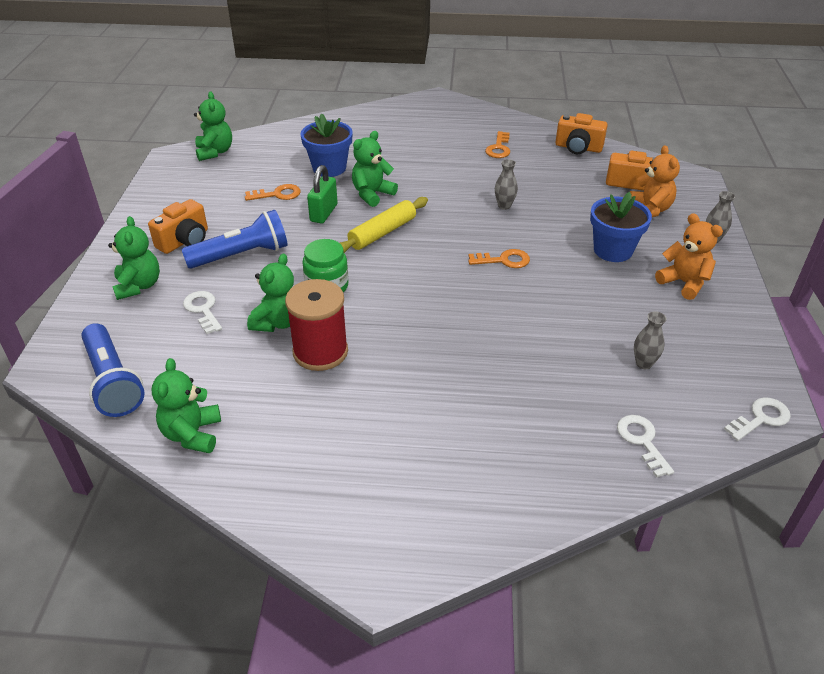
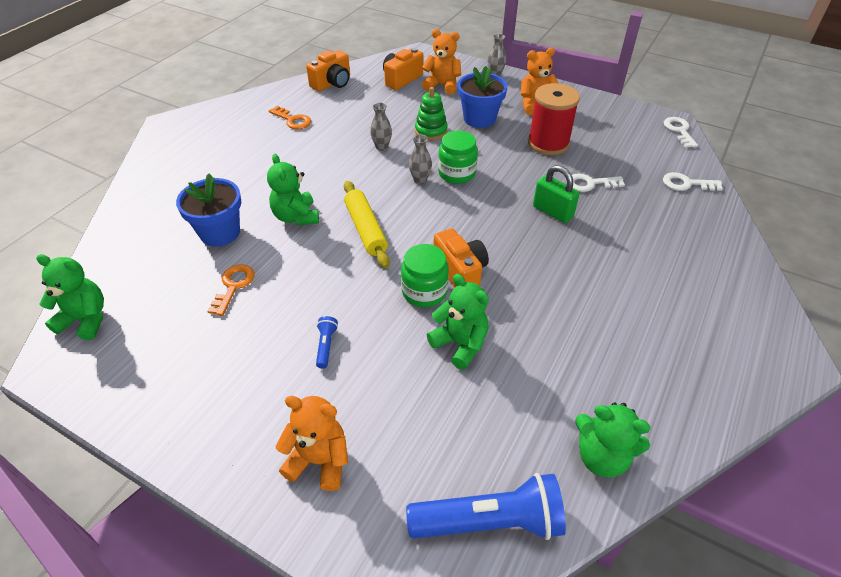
camera: 65 degrees left, 5 degrees up
(139, 286) = (319, 460): green teddy bear -> orange teddy bear
(185, 241) = (258, 393): orange camera -> orange camera (460, 271)
(203, 310) = (404, 403): white key -> white key (590, 183)
(241, 255) = (326, 346): blue flashlight -> blue flashlight, size x0.43
(320, 352) = (520, 323): red spool -> red spool (548, 143)
(324, 213) = (300, 260): green padlock -> green padlock (552, 212)
(504, 260) = (457, 173): orange key -> green jar
(559, 226) = (431, 131): none -> green stacking toy
(643, 363) = (611, 154): grey vase -> grey vase (420, 180)

